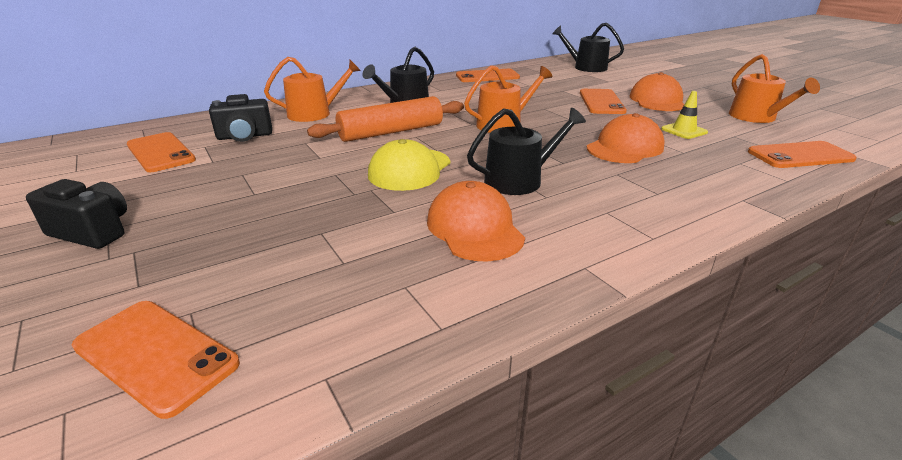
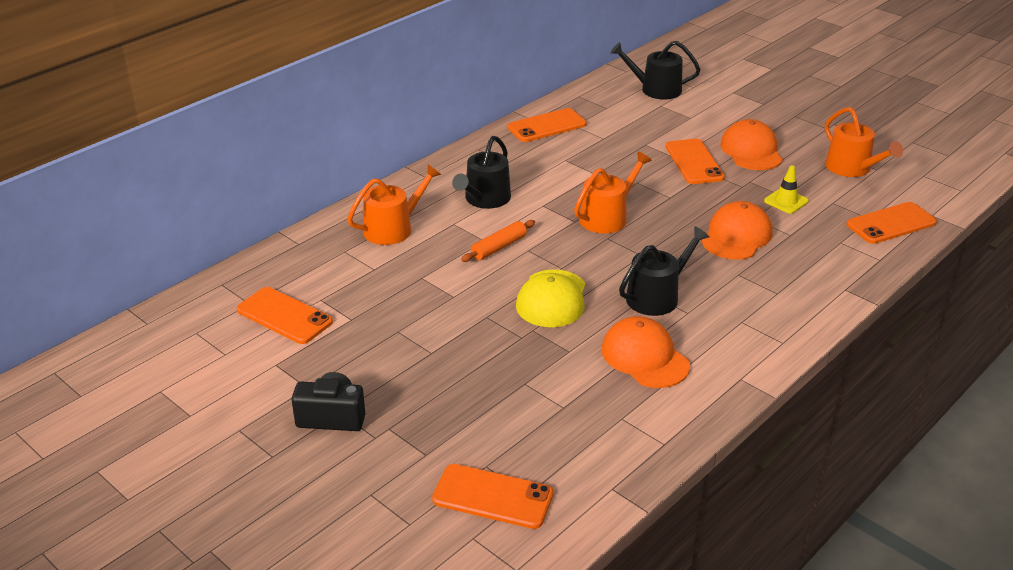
camera: 15 degrees left, 5 degrees up
(245, 136) = (349, 278): black camera -> none
(391, 132) = (499, 247): orange rolling pin -> orange rolling pin, size x0.56

